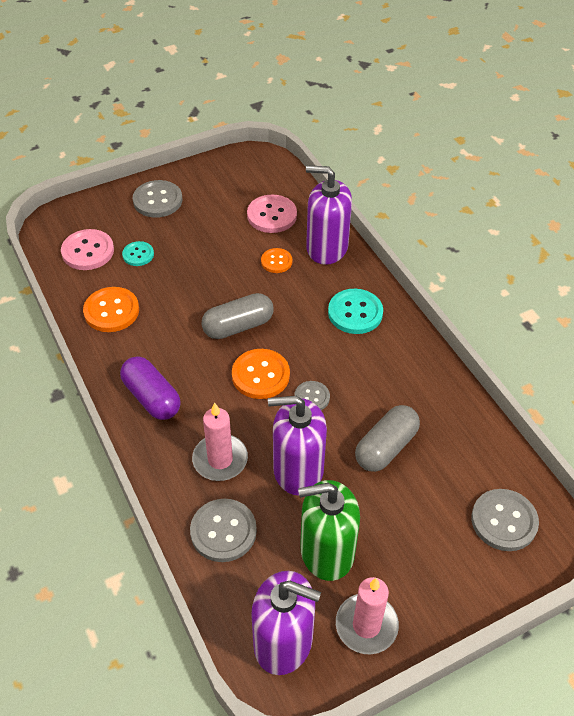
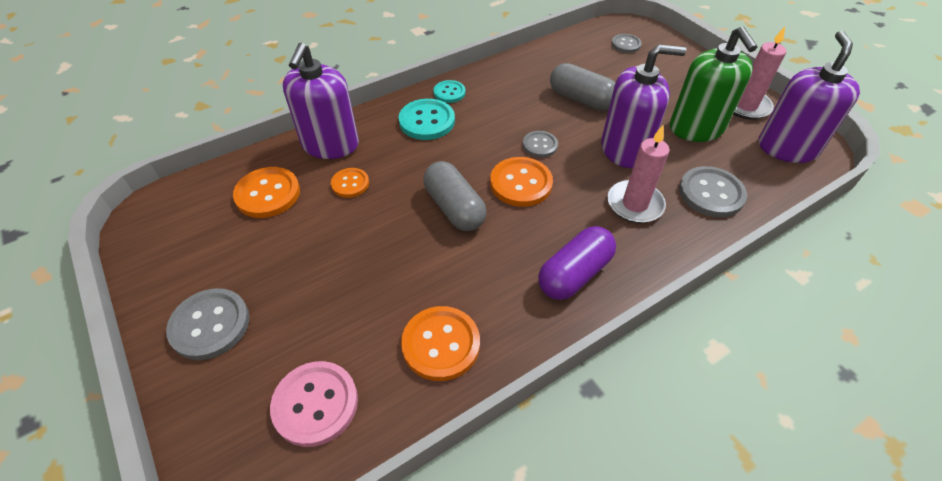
camera: 95 degrees left, 0 degrees up
(138, 255) = (328, 331): turquoise button -> turquoise button (449, 93)
(272, 215) = (268, 194): pink button -> orange button
(298, 470) = (624, 149): purple soap dispenser -> purple soap dispenser turned 90 degrees counterclockwise
(504, 521) = (626, 44): grey button -> grey button, size x0.60

